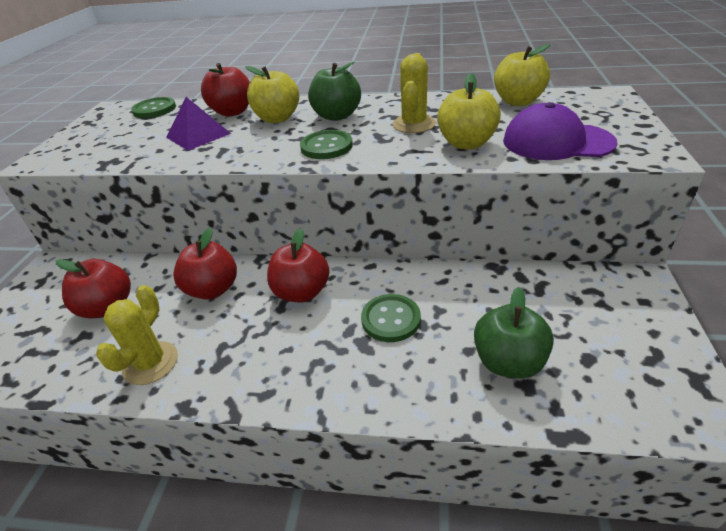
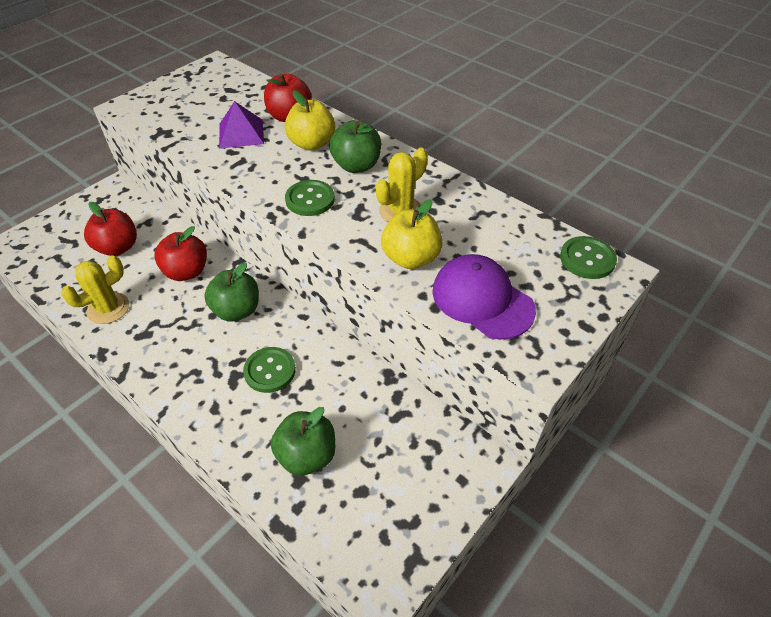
camera: 30 degrees right, 10 degrees up
(154, 109) = (241, 82): green button -> green button (587, 259)
(302, 292) = (237, 310): red apple -> green apple
(518, 101) = (520, 232): yellow apple -> none

